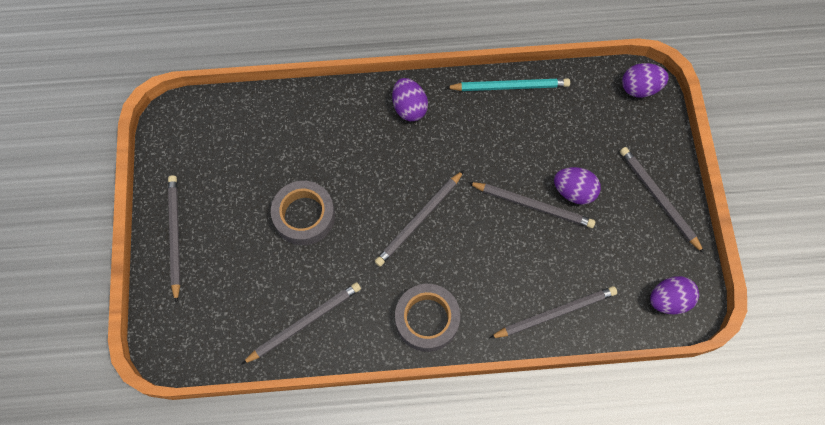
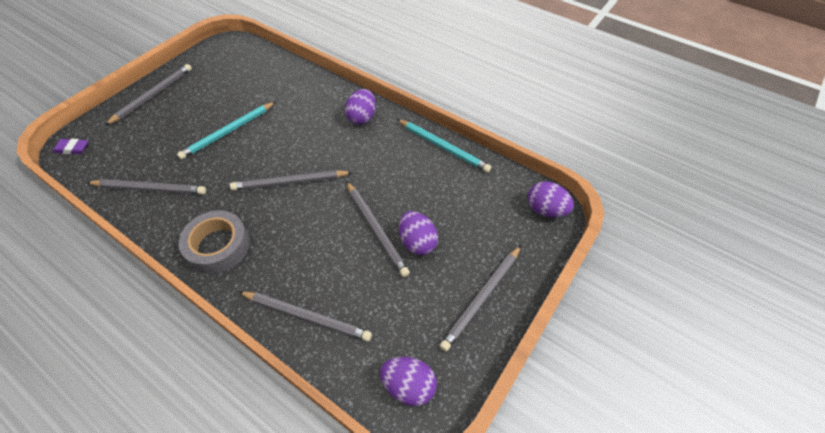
camera: 40 degrees right, 15 degrees down
(174, 348) = (72, 148): none -> purple eraser
(304, 216) = (228, 132): grey tape -> turquoise pencil
(658, 199) = (482, 298): grey pencil -> grey pencil turned 150 degrees counterclockwise

